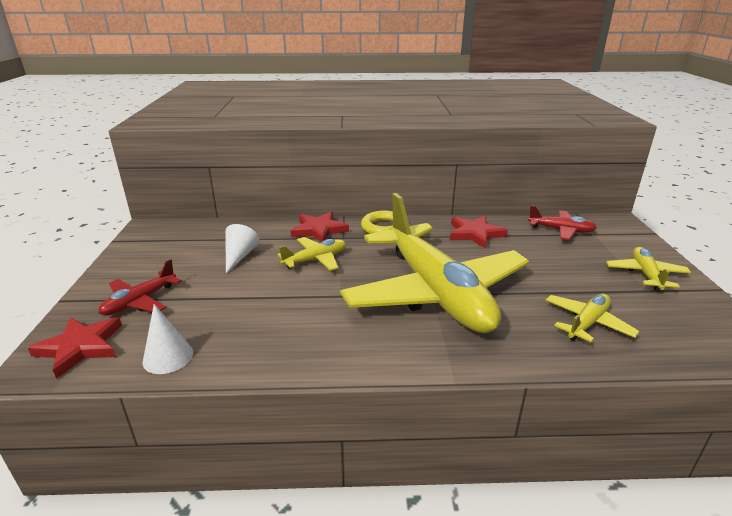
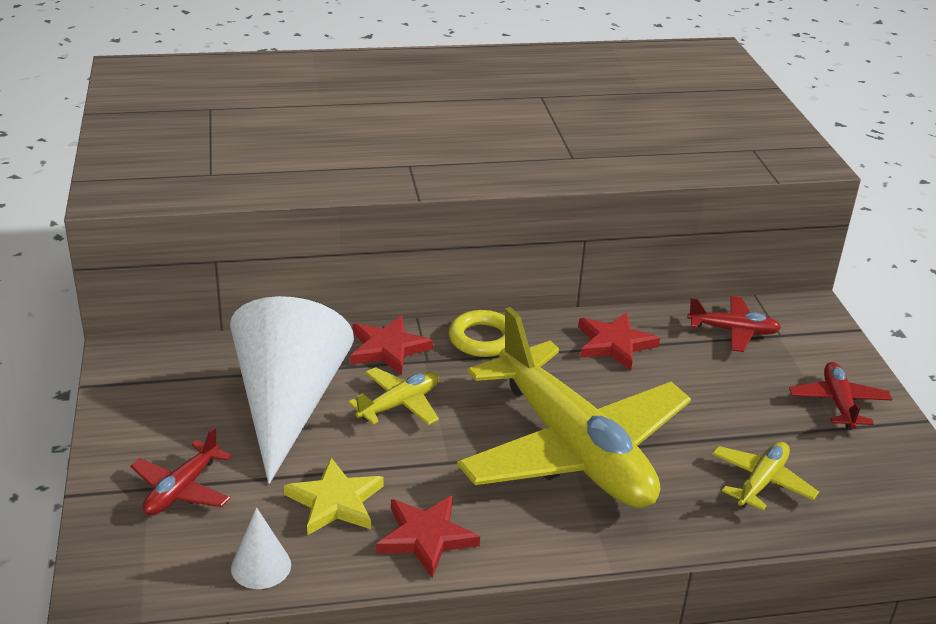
camera: 10 degrees left, 5 degrees up
(80, 347) = (141, 561): red star -> red star (426, 537)
(239, 256) = (288, 404): white cone -> white cone, size x2.43
(246, 316) = (335, 502): none -> yellow star
(645, 275) = (838, 403): yellow plane -> red plane

